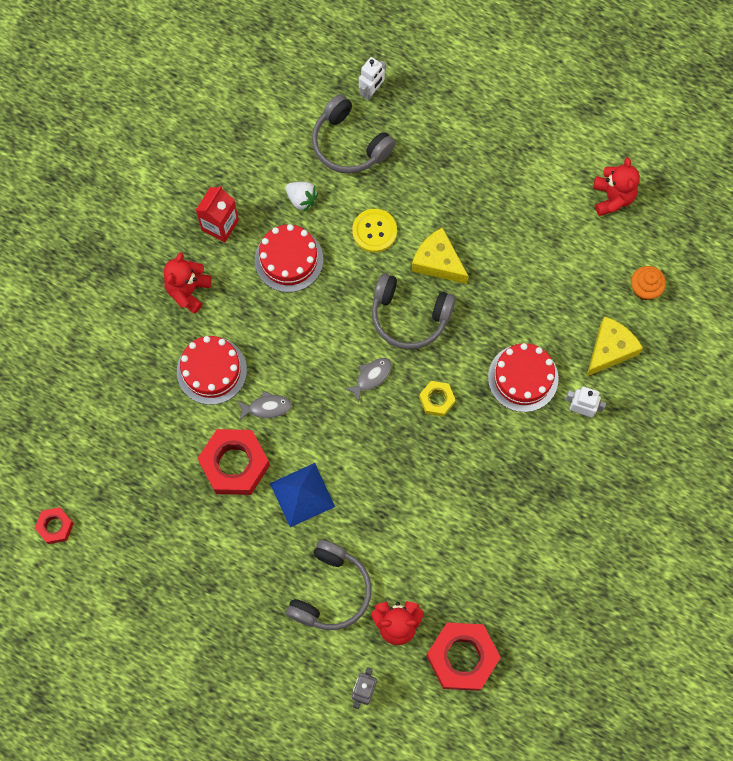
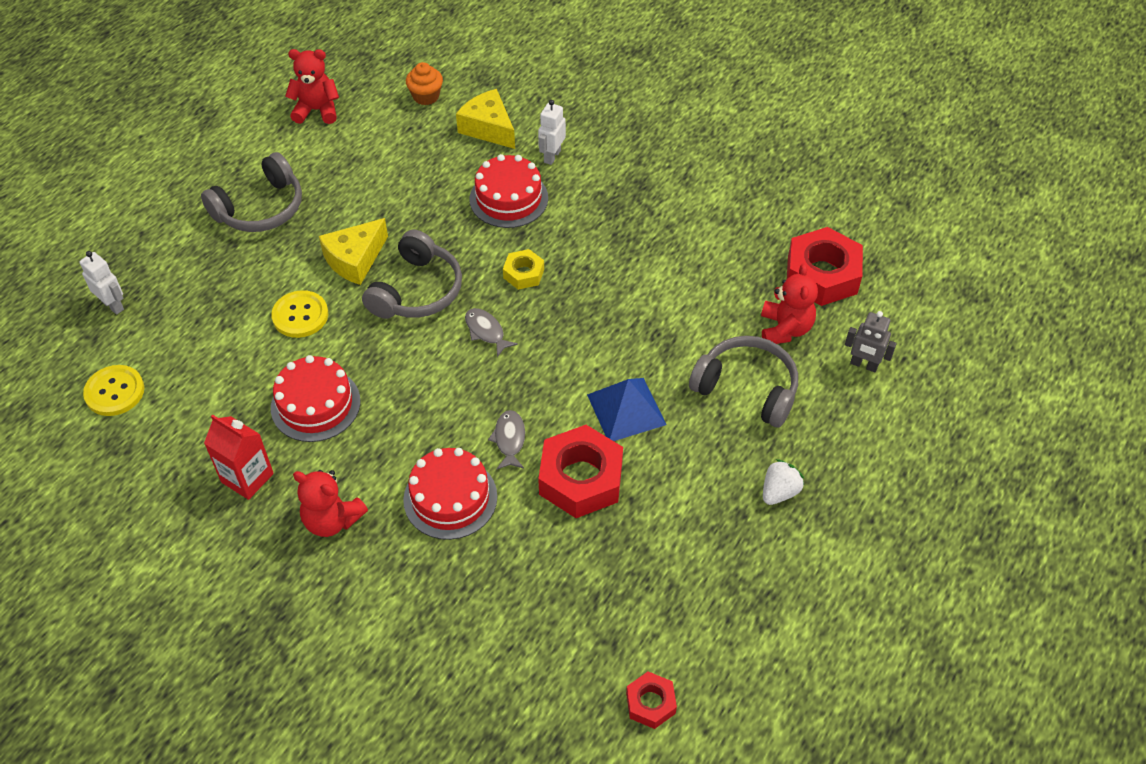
camera: 85 degrees left, 20 degrees down
(289, 115) = (114, 392): none -> yellow button
(301, 199) = (236, 386): white strawberry -> white strawberry (779, 492)
(349, 144) = (177, 332): grey headphones -> grey headphones (261, 208)

